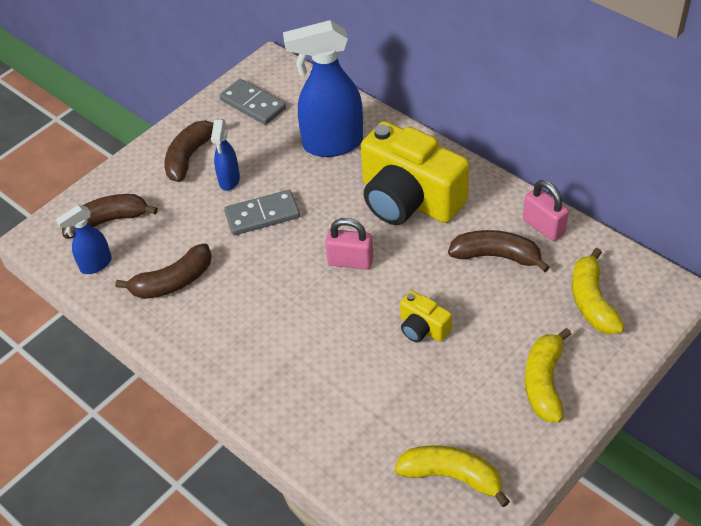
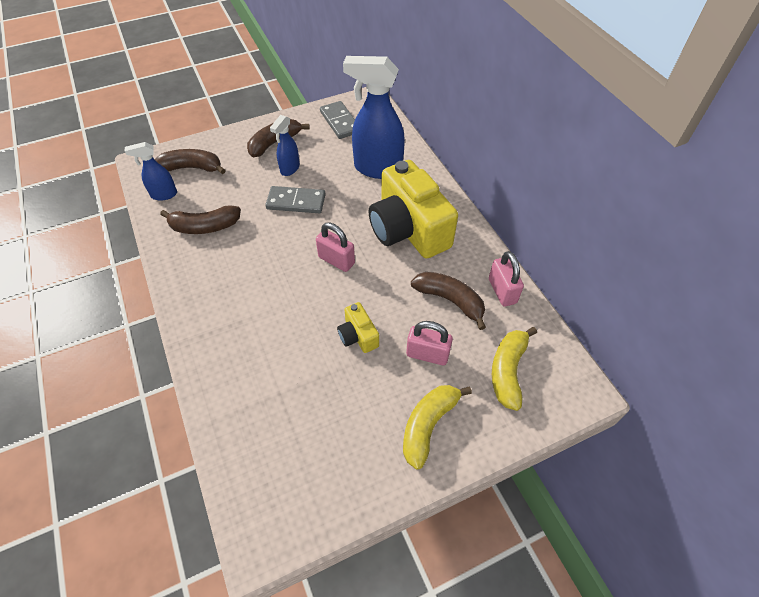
camera: 20 degrees right, 5 degrees up
(451, 476) = (304, 474): yellow banana -> none
(504, 317) = (427, 354): none -> pink padlock

